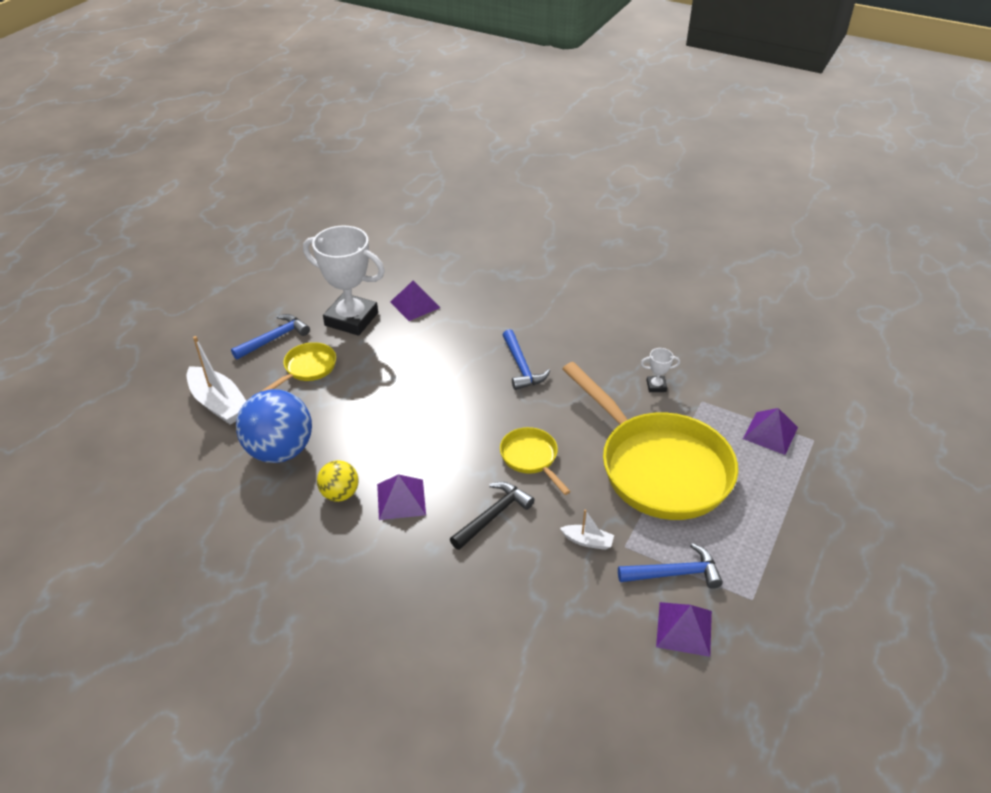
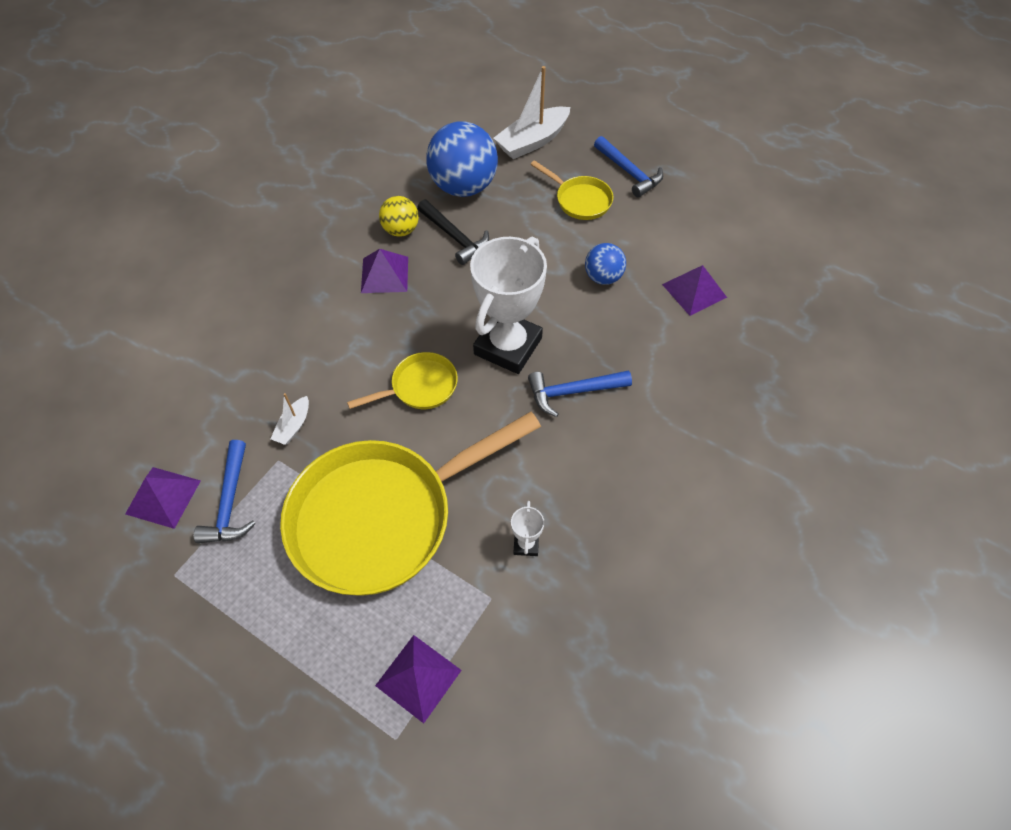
camera: 95 degrees right, 15 degrees up
(351, 319) = (664, 233): white trophy -> white trophy (508, 346)
(402, 353) = (603, 277): none -> blue ball
(493, 516) = (347, 346): black hammer -> black hammer (454, 237)

